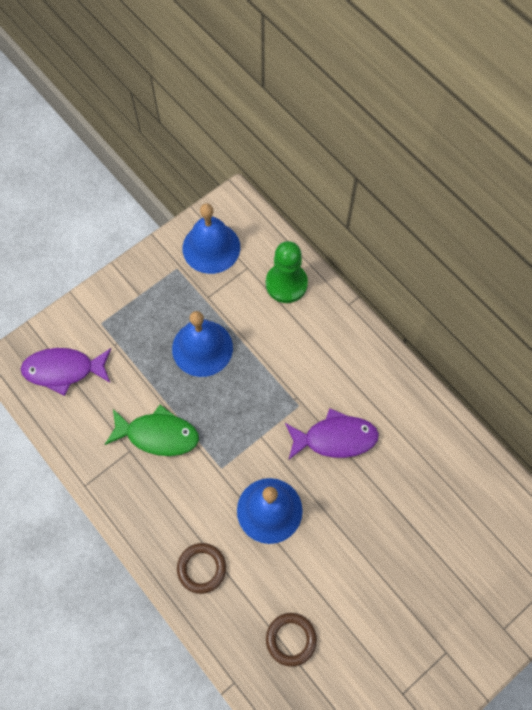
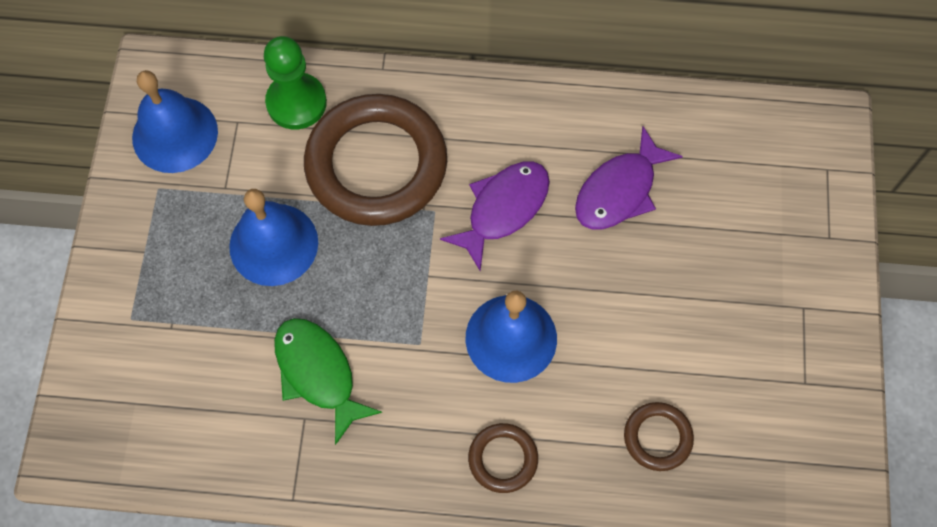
camera: 45 degrees left, 0 degrees up
(63, 370) = (140, 405): purple fish -> purple fish (619, 190)
(158, 435) = (318, 373): green fish -> green fish turned 90 degrees counterclockwise
(293, 353) = (376, 165): none -> brown ring

